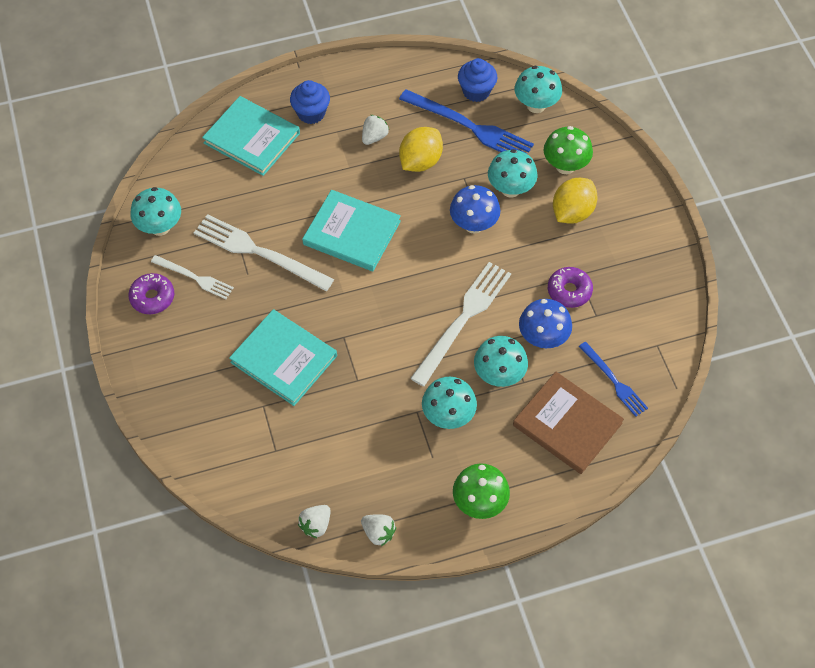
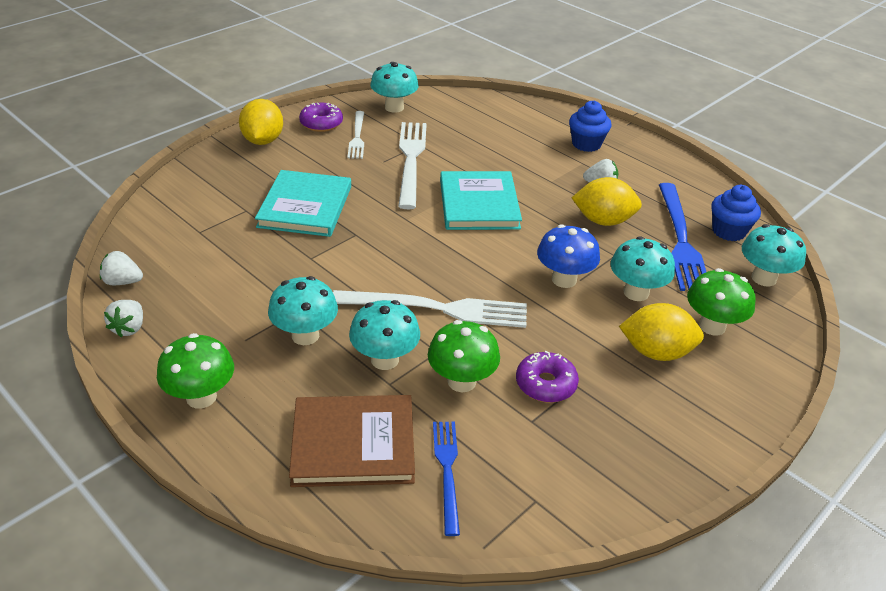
camera: 60 degrees right, 20 degrees down
(154, 356) = (263, 141): none -> yellow lemon
(252, 138) = (526, 123): turquoise book -> none
(543, 338) = (461, 381): blue mushroom -> green mushroom
(567, 424) = (353, 443): brown book -> brown book turned 75 degrees clockwise
(614, 381) = (447, 471): blue fork -> blue fork turned 150 degrees clockwise

